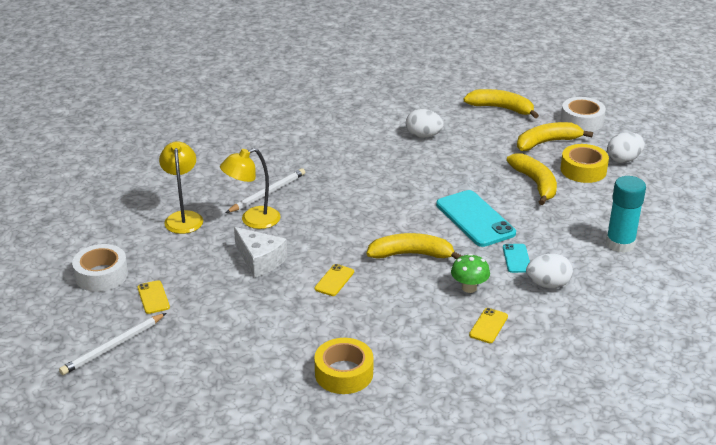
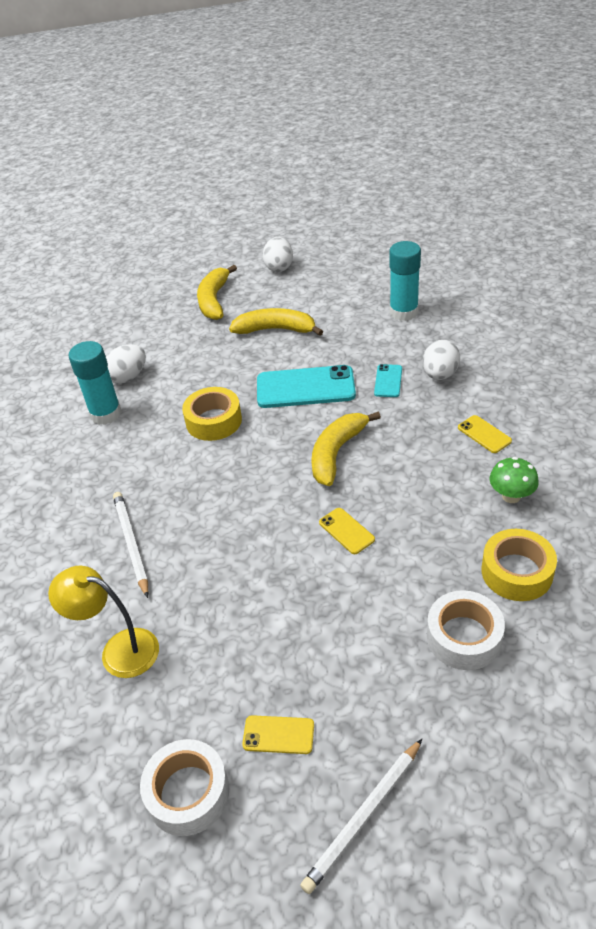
camera: 60 degrees left, 10 degrees up
(113, 346) = (364, 816): white pencil -> white pencil turned 60 degrees clockwise
(253, 220) = (179, 575): yellow lamp -> none
(260, 260) = (267, 591): white cheese -> none
(378, 140) = (106, 414): none -> turquoise glue stick
(469, 288) = (417, 428): green mushroom -> green mushroom (511, 496)
(501, 108) = (129, 309): yellow banana -> none
(516, 258) = (388, 381): turquoise phone -> turquoise phone turned 75 degrees clockwise
(582, 121) = (197, 269): white tape -> white tape (464, 637)
(583, 170) = (276, 294): yellow tape -> yellow tape (213, 421)

